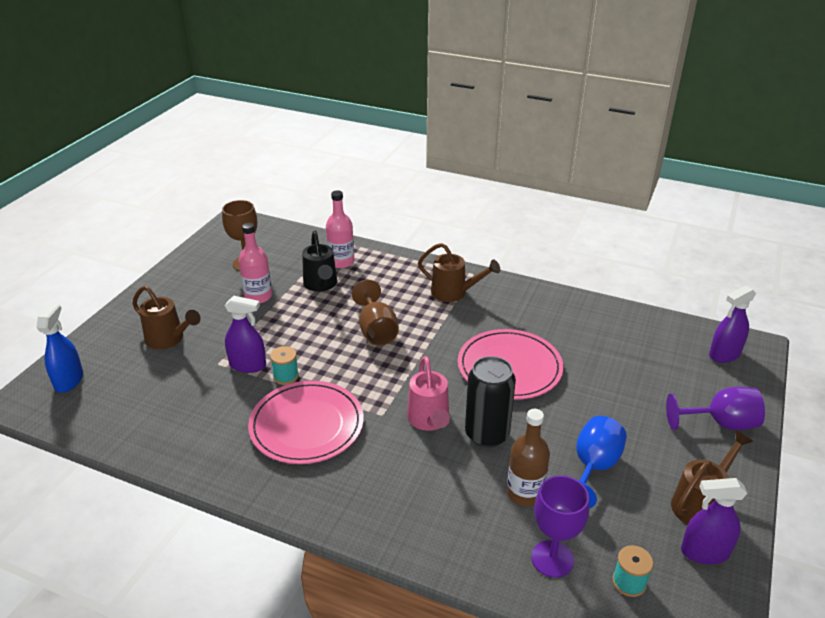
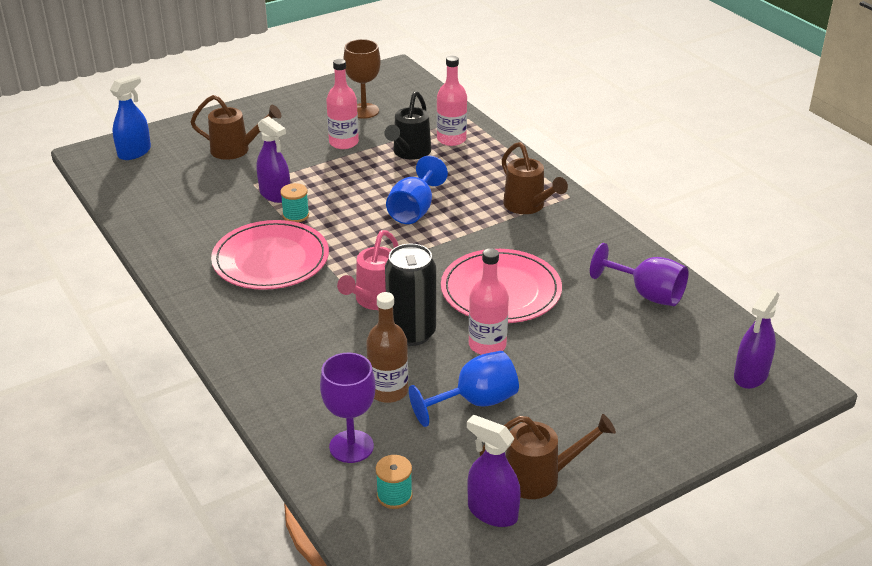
camera: 35 degrees right, 0 degrees up
(168, 339) = (236, 150): brown watering can -> brown watering can turned 60 degrees counterclockwise
(376, 330) = (414, 210): brown goblet -> blue goblet
(549, 416) = (487, 345): none -> pink bottle
(720, 423) = (655, 429): purple goblet -> purple goblet (647, 294)
(724, 354) = (750, 375): purple spray bottle -> purple spray bottle turned 60 degrees counterclockwise

